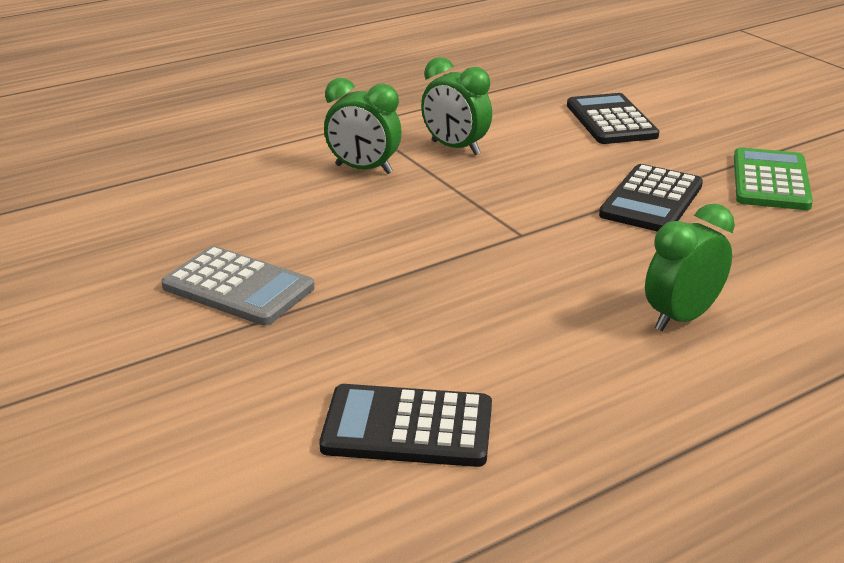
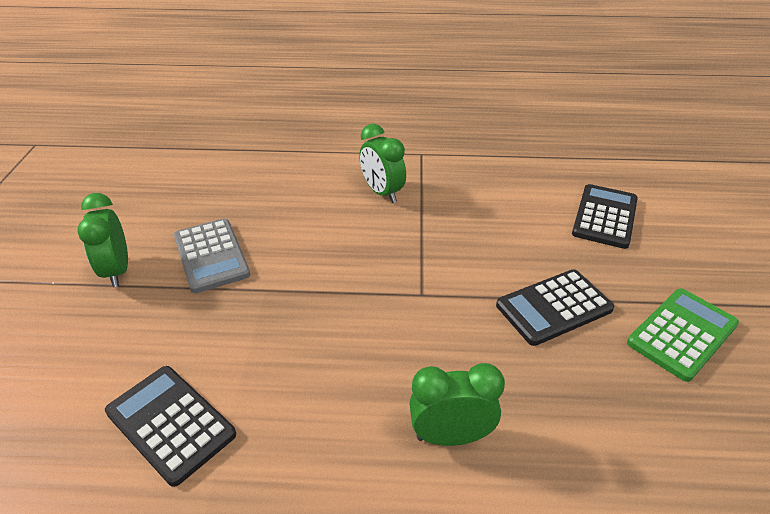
camera: 35 degrees right, 10 degrees up
(455, 148) = (460, 198): green clock -> green clock (117, 271)

